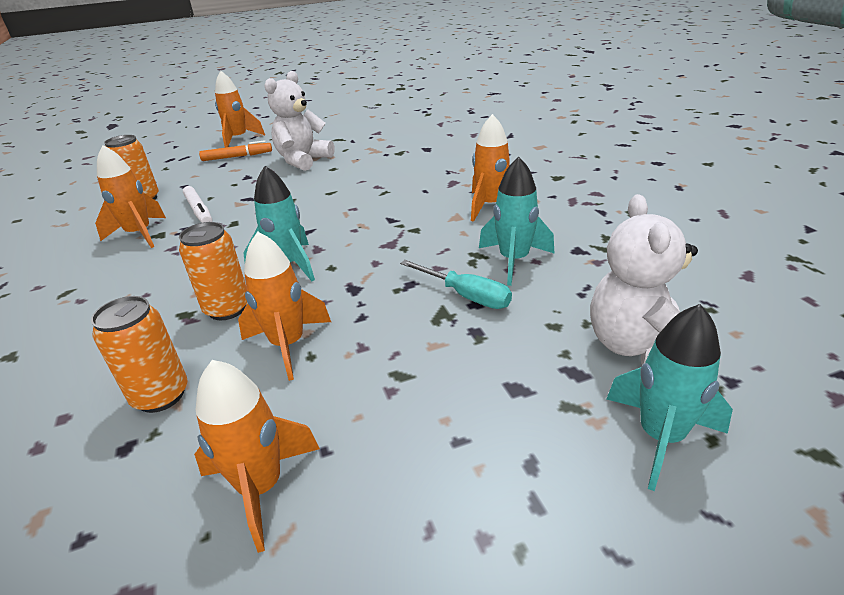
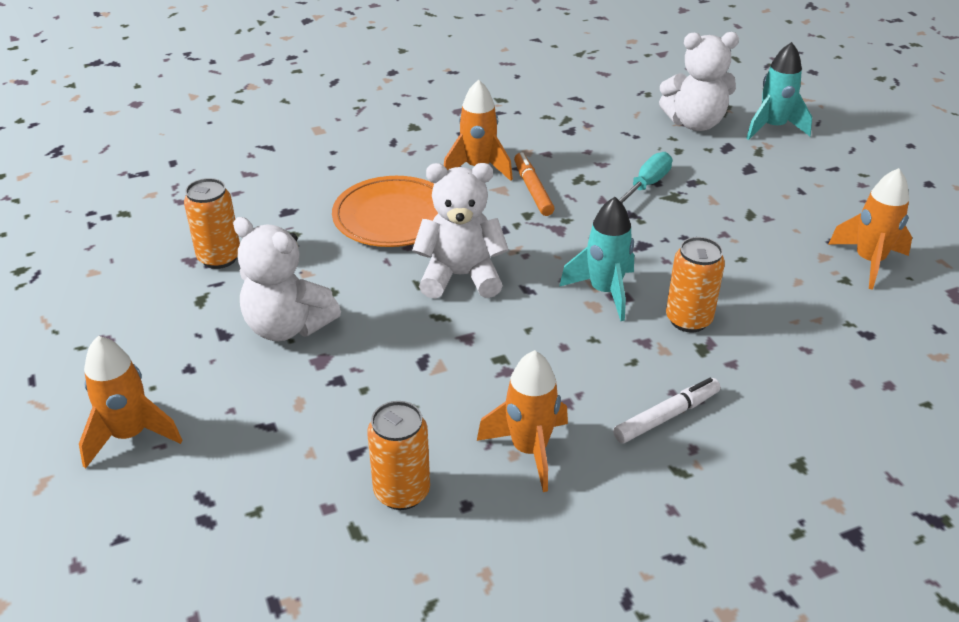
camera: 95 degrees left, 5 degrees up
(161, 395) = (812, 331): orange can -> orange can (219, 258)
(199, 211) = (459, 404): white marker -> white marker (666, 416)
(237, 157) = (235, 414): orange marker -> orange marker (532, 190)
(288, 345) = (732, 272): orange rocket -> none
(333, 205) = (460, 276): none -> white teddy bear
(416, 179) = (393, 217): none -> orange plate
(514, 261) = (589, 161): turquoise rocket -> none

